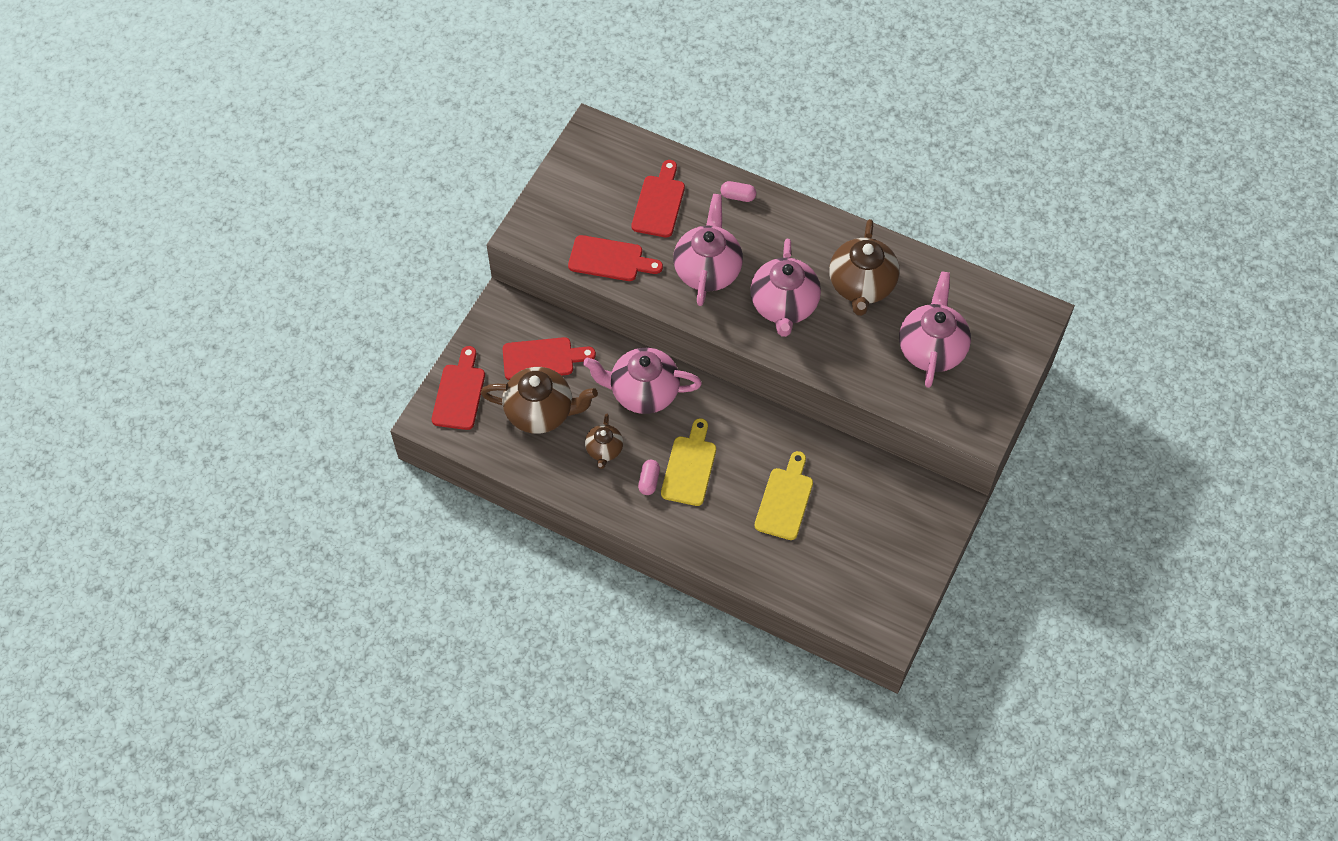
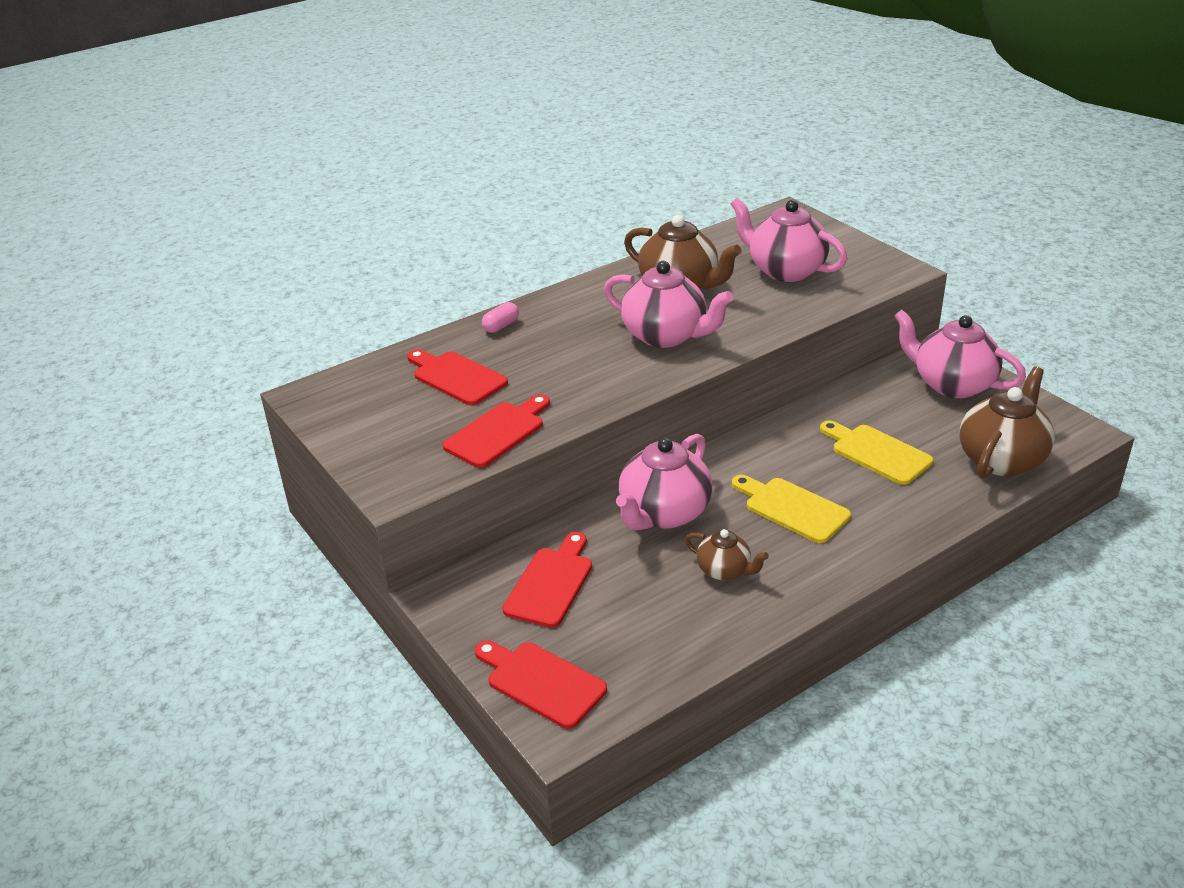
camera: 60 degrees left, 25 degrees down
(541, 412) = (629, 610): brown teapot -> brown teapot (1002, 459)
(649, 481) = (793, 546): pink capsule -> none
(707, 270) = (577, 370): pink teapot -> pink teapot (952, 384)

